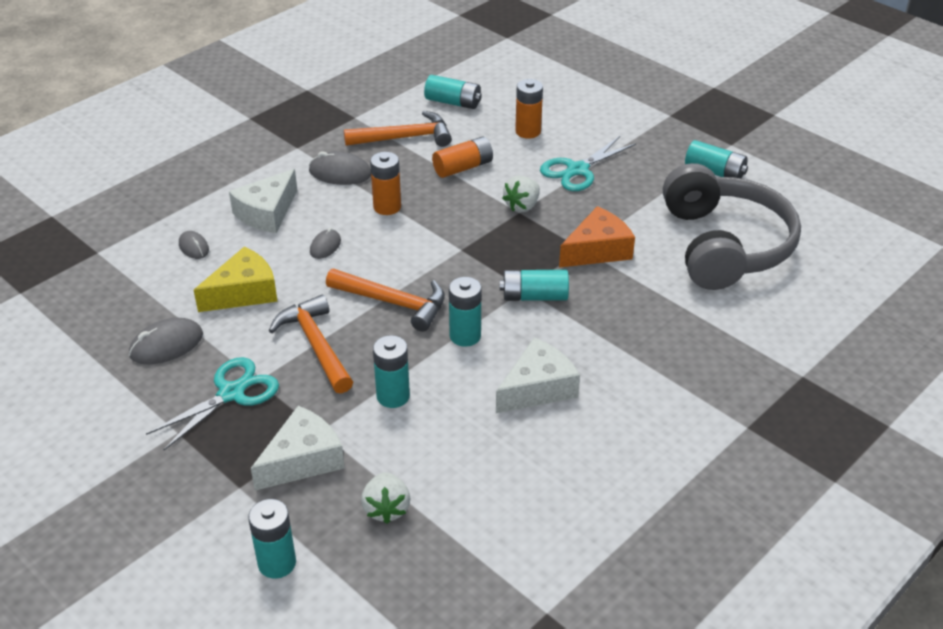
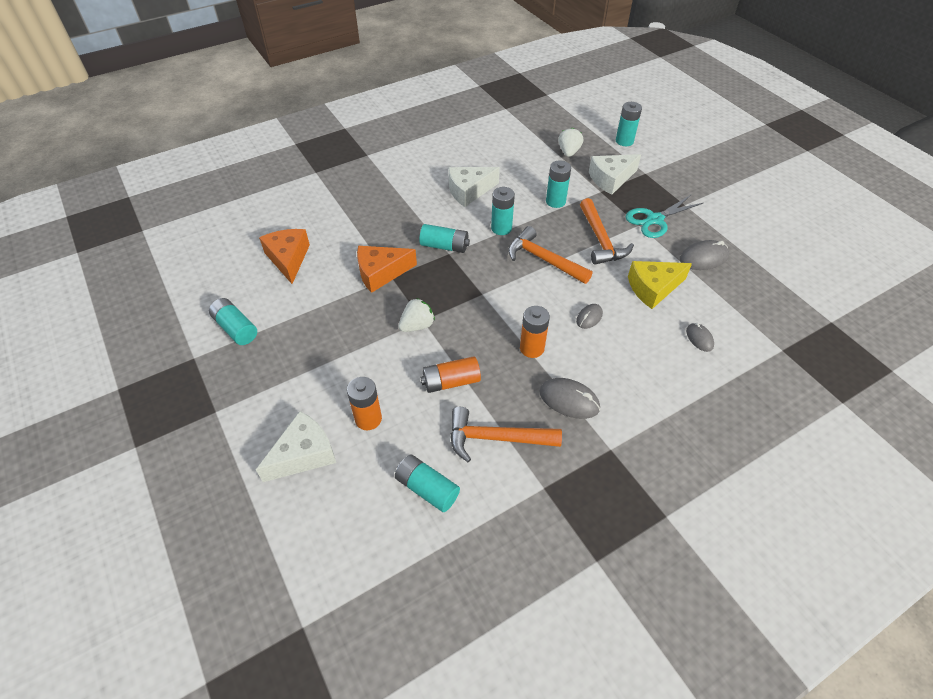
camera: 165 degrees left, 10 degrees up
(267, 213) = (639, 363): white cheese -> white cheese (303, 454)
(577, 170) = (349, 356): turquoise scissors -> none
(724, 245) = (288, 259): grey headphones -> orange cheese

